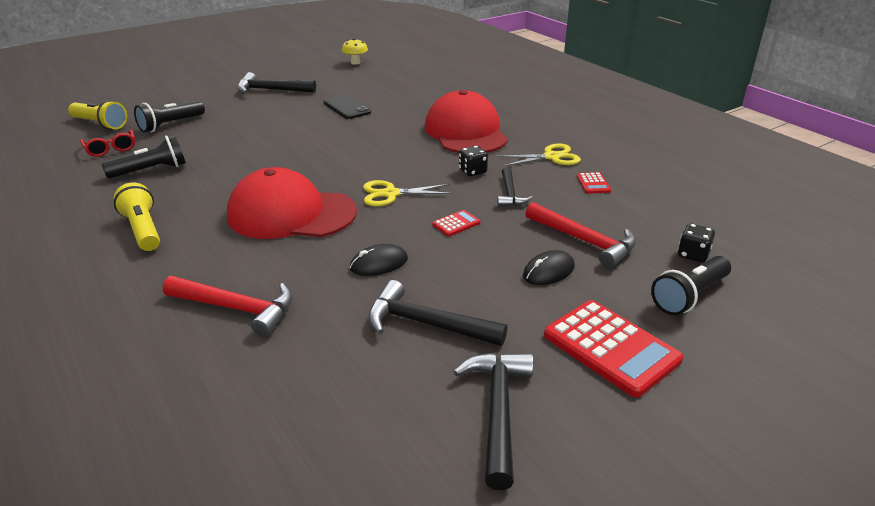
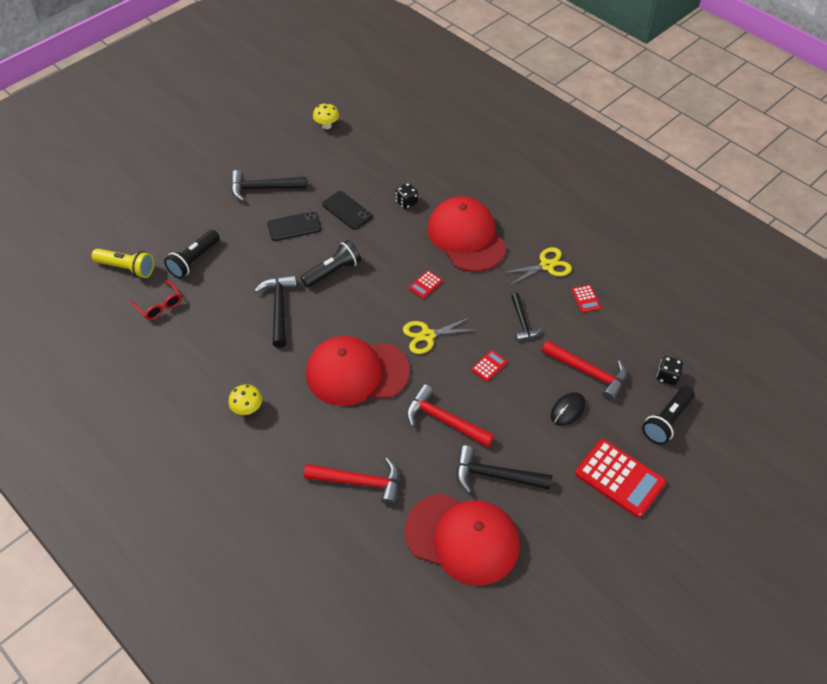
camera: 10 degrees left, 20 degrees up
(143, 230) = (247, 409): yellow flashlight -> yellow mushroom
(151, 170) = (213, 332): black flashlight -> black flashlight (333, 271)
(287, 113) = (294, 226): none -> black phone
(350, 387) = (462, 538): none -> red cap
(379, 264) = (444, 420): black mouse -> red hammer
(406, 159) = (425, 285): none -> red calculator
(472, 171) = (486, 295): black dice -> black dice (406, 202)
(498, 411) = (558, 542): black hammer -> black hammer (279, 309)

